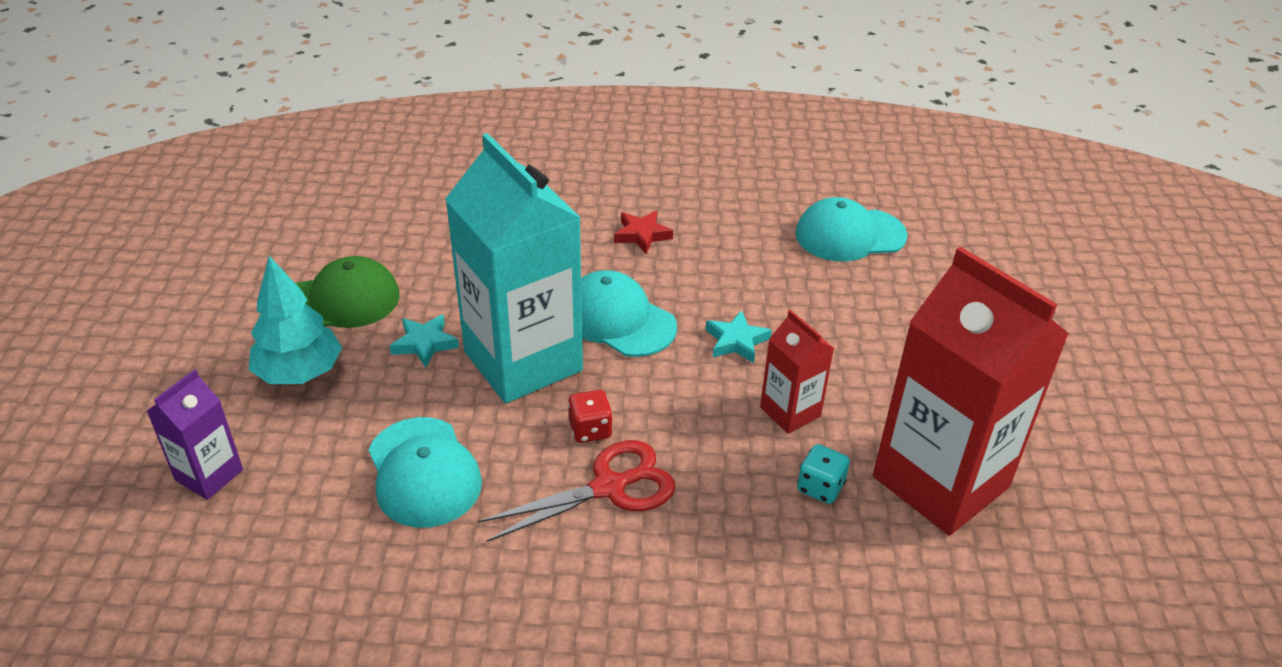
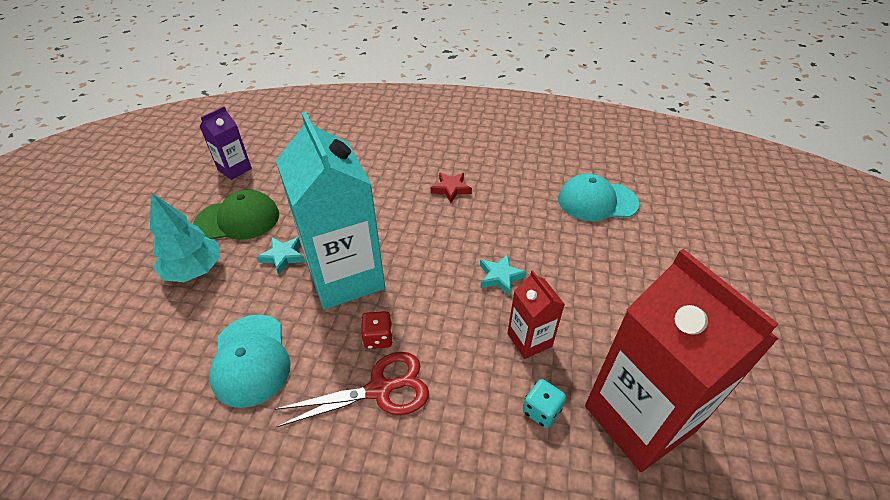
camera: 10 degrees right, 5 degrees up
(209, 475) = (106, 344): purple carton -> purple carton (234, 169)
(618, 319) = (420, 251): turquoise cap -> none

